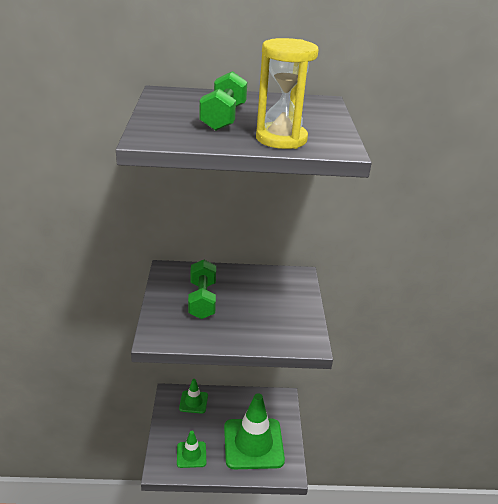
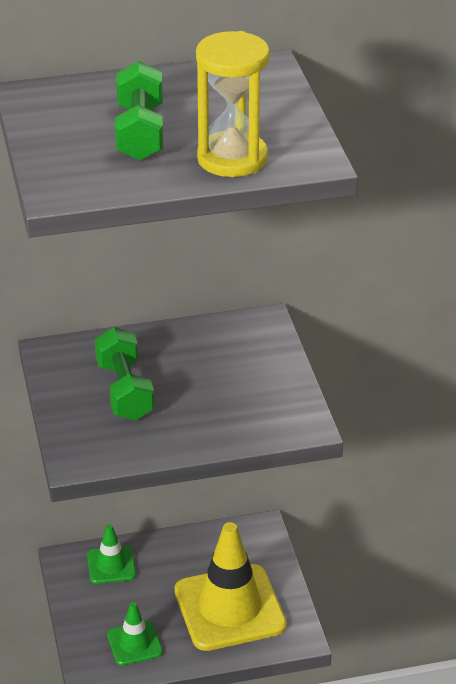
camera: 10 degrees left, 5 degrees up
(253, 443) = (229, 608): green traffic cone -> yellow traffic cone

